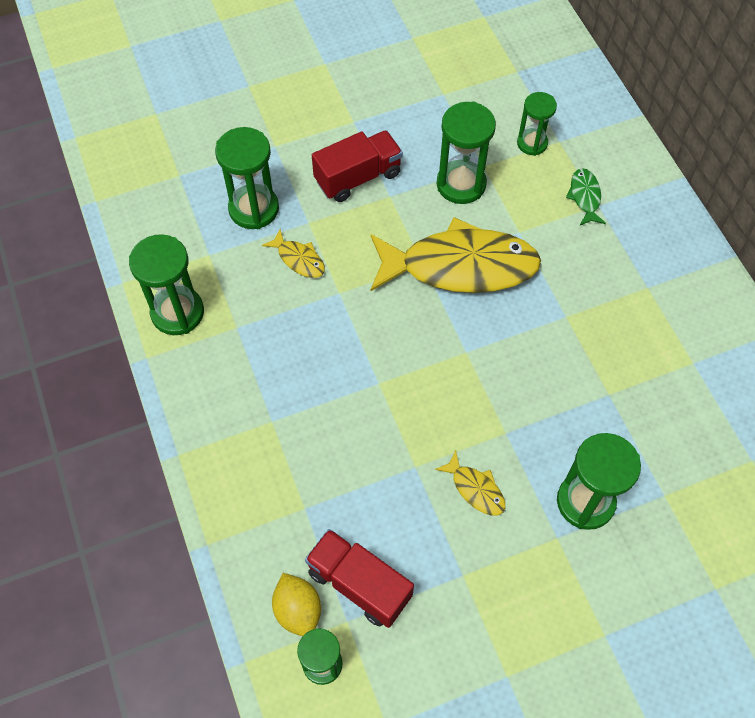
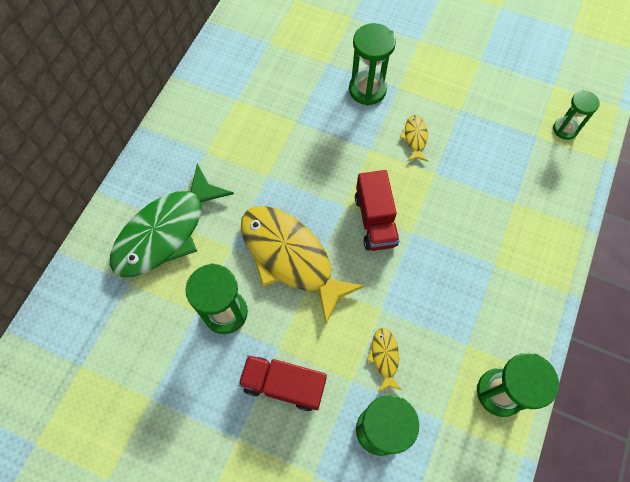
camera: 135 degrees left, 5 degrees up
(298, 610) = (559, 160): yellow lemon -> none
(359, 584) = (517, 146): red truck -> red truck (375, 220)
(532, 143) = (147, 298): green hourglass -> none
(585, 197) = (166, 232): green fish -> green fish, size x2.40

